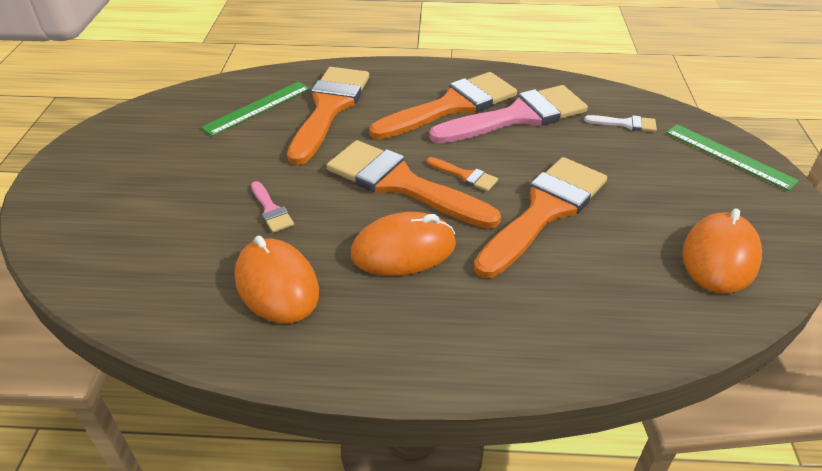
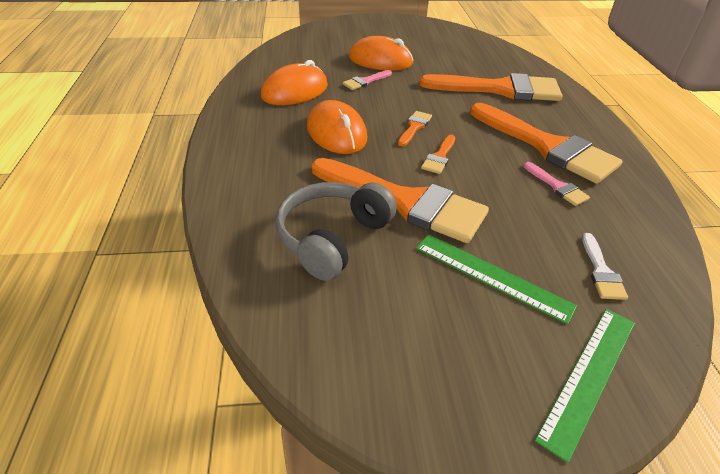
camera: 80 degrees right, 0 degrees up
(258, 108) = (481, 63): green ruler -> green ruler (491, 276)
(401, 184) = (414, 127): orange brush -> orange brush, size x0.42
(518, 116) = (557, 186): pink brush -> pink brush, size x0.42
(606, 269) = (332, 238): none -> grey headphones
(720, 257) = (367, 330): orange mouse -> orange mouse (380, 60)

